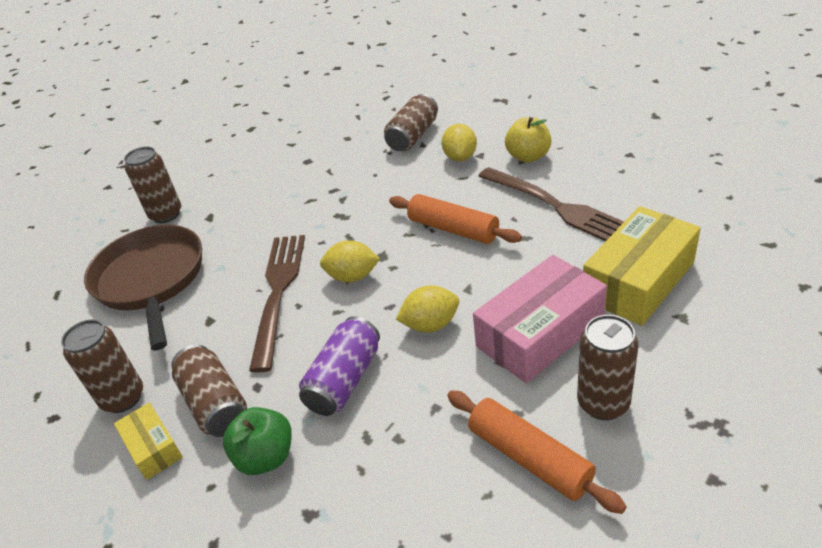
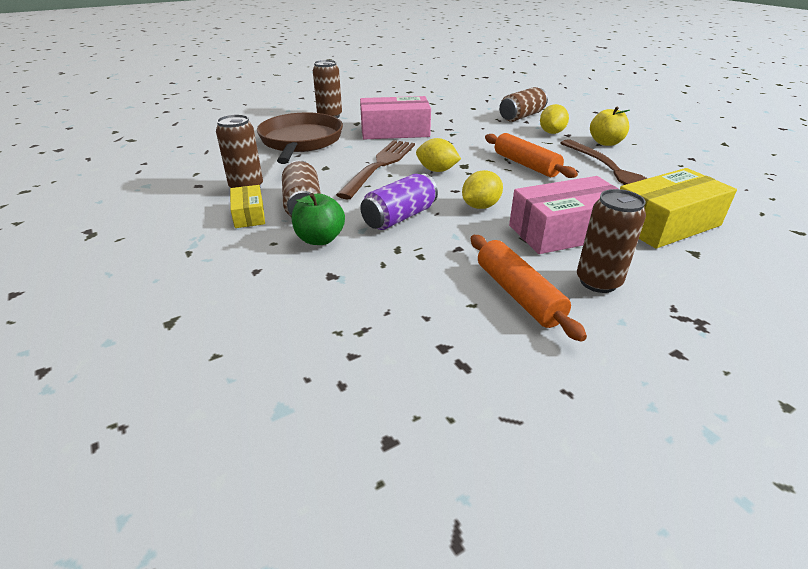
camera: 15 degrees right, 5 degrees down
(267, 217) = (395, 131): none -> pink box
(431, 324) = (480, 206): yellow lemon -> yellow lemon turned 45 degrees counterclockwise

